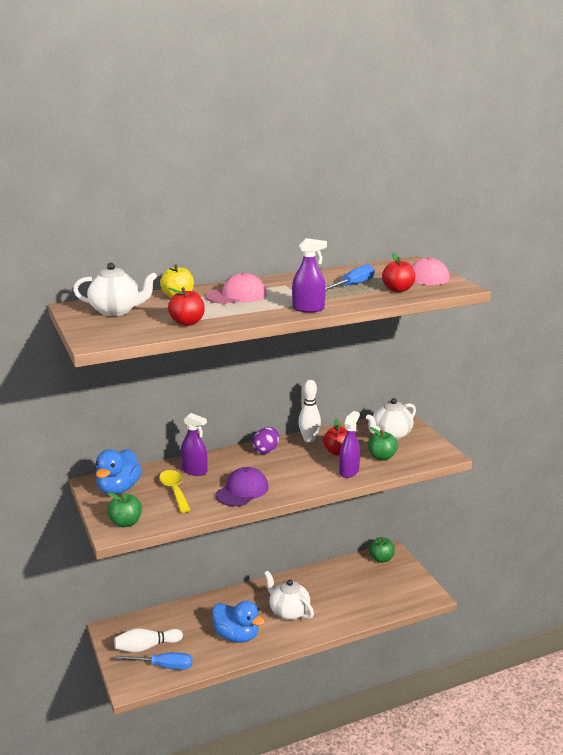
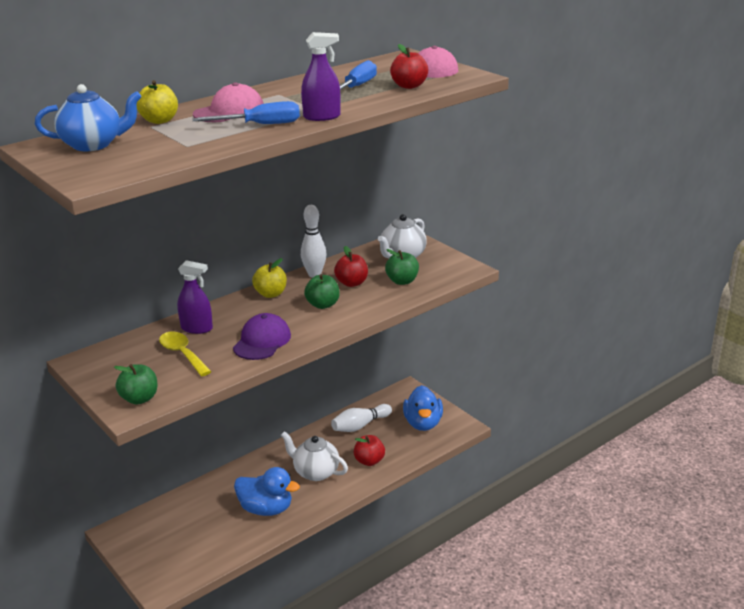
camera: 15 degrees left, 5 degrees up
(116, 311) = (93, 145): white teapot -> blue teapot
(118, 489) = (114, 363): blue duck -> blue duck (423, 423)
(146, 647) = (165, 542): white bowling pin -> white bowling pin (360, 425)
(163, 666) = (193, 558): blue screwdriver -> blue screwdriver (260, 125)
(187, 323) = (189, 148): red apple -> red apple (369, 461)
(266, 451) = (271, 294): purple egg -> yellow apple
(349, 471) = (373, 302): purple spray bottle -> none
(381, 559) = (397, 398): green apple -> green apple (323, 305)

